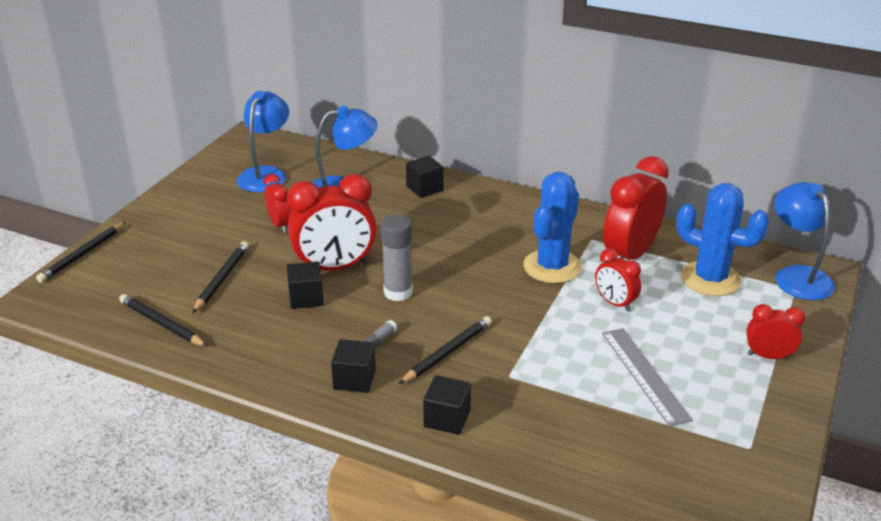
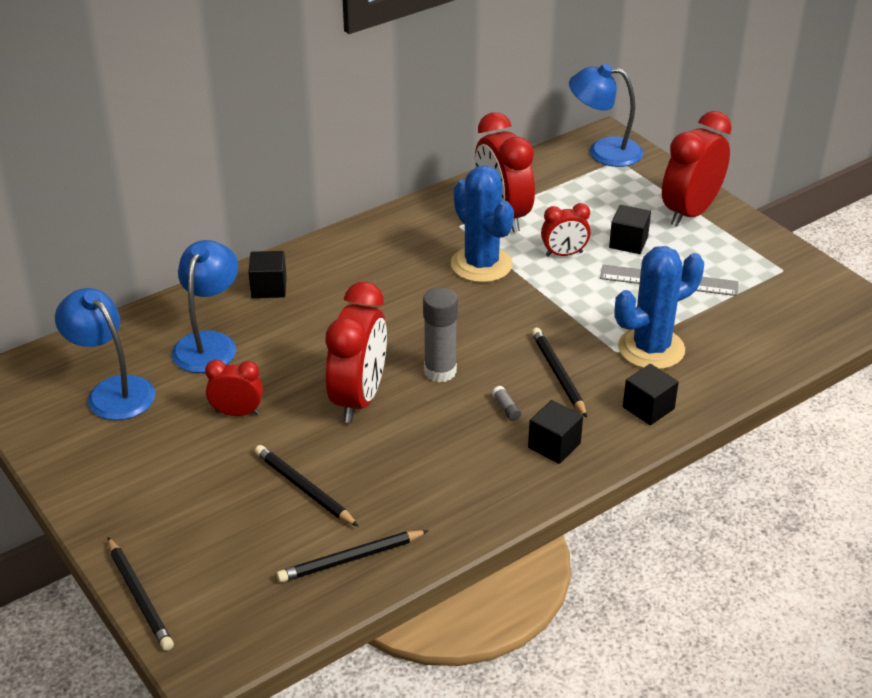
camera: 60 degrees left, 5 degrees up
(306, 298) = (396, 436): black cube -> black cube (628, 242)
(710, 279) = (572, 192): blue cactus -> blue cactus (651, 349)
(768, 356) = (690, 212): red clock -> red clock, size x1.85

